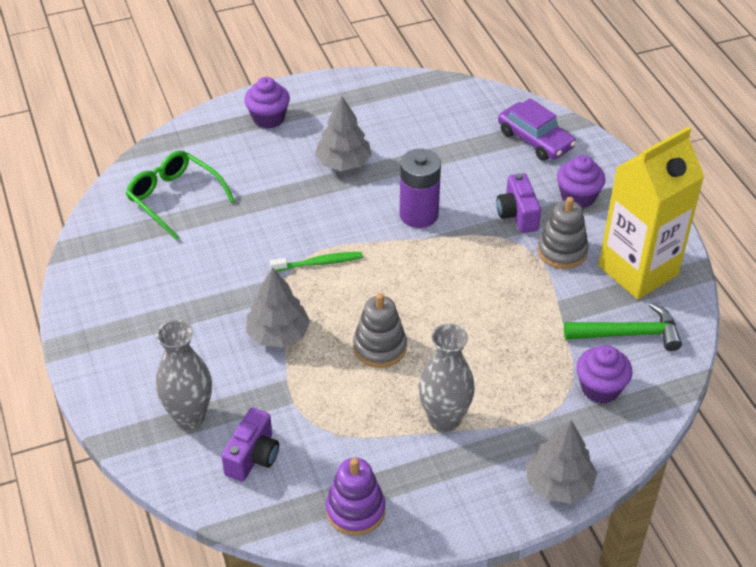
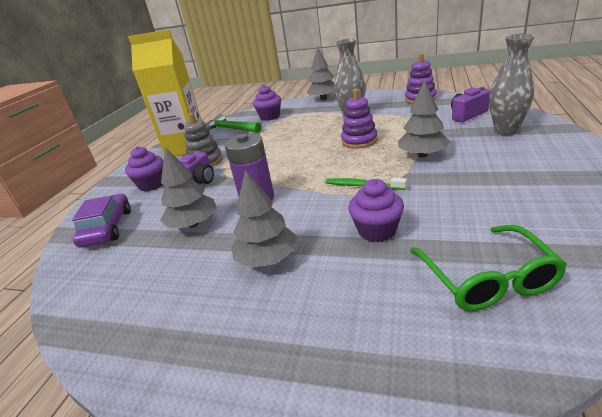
camera: 140 degrees left, 15 degrees down
(268, 118) = (296, 358): purple cupcake -> purple cupcake (377, 231)
(379, 347) = (359, 141): grey stacking toy -> purple stacking toy
(450, 169) = (193, 224): none -> grey tree

